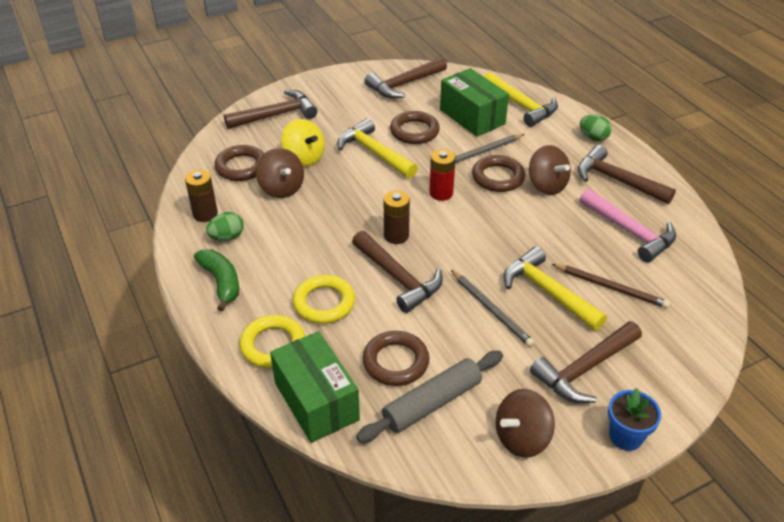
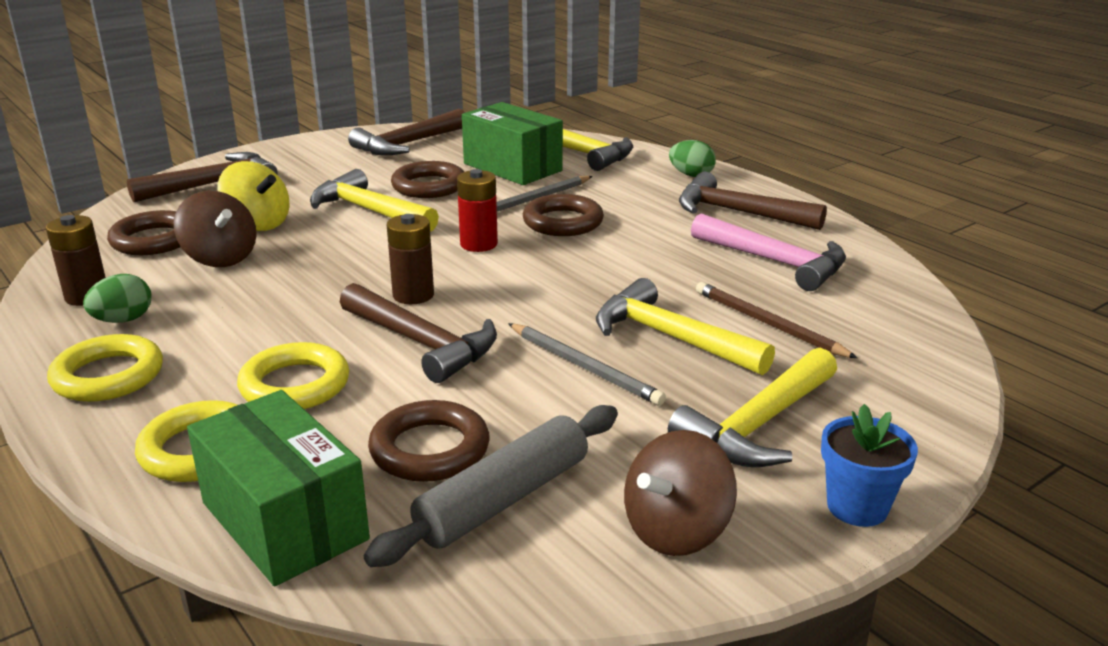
camera: 10 degrees left, 15 degrees down
(221, 282) = (108, 376): green banana -> yellow ring
(546, 185) = (637, 225): brown spinning top -> none
(584, 369) = (758, 425): brown hammer -> yellow hammer
(611, 287) = (768, 324): brown pencil -> brown pencil turned 150 degrees counterclockwise

